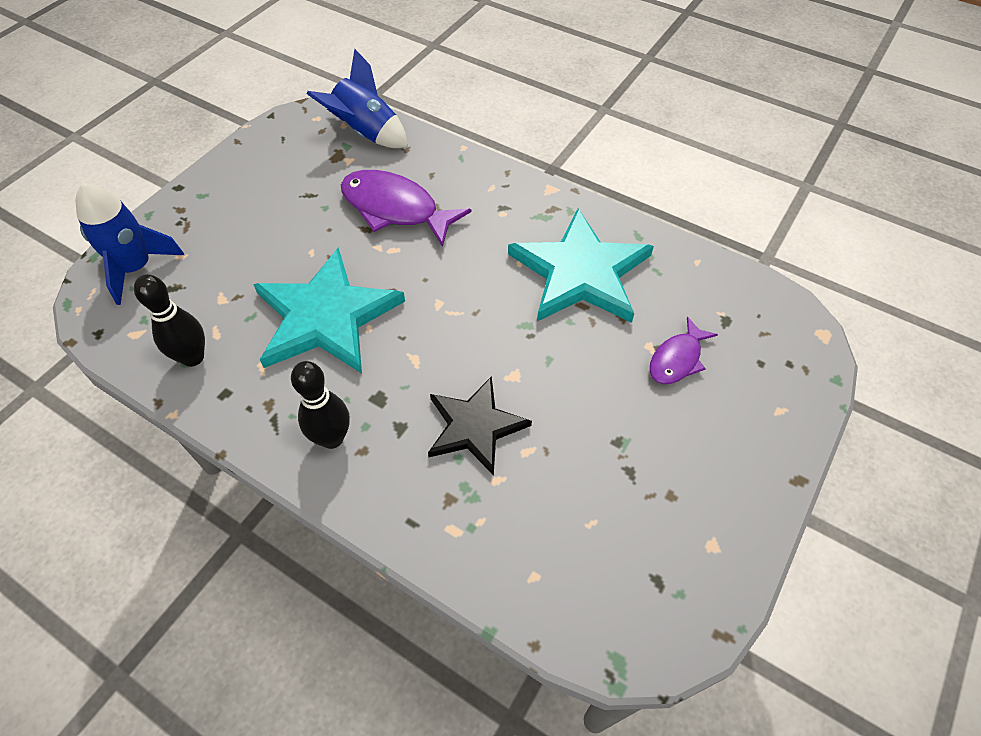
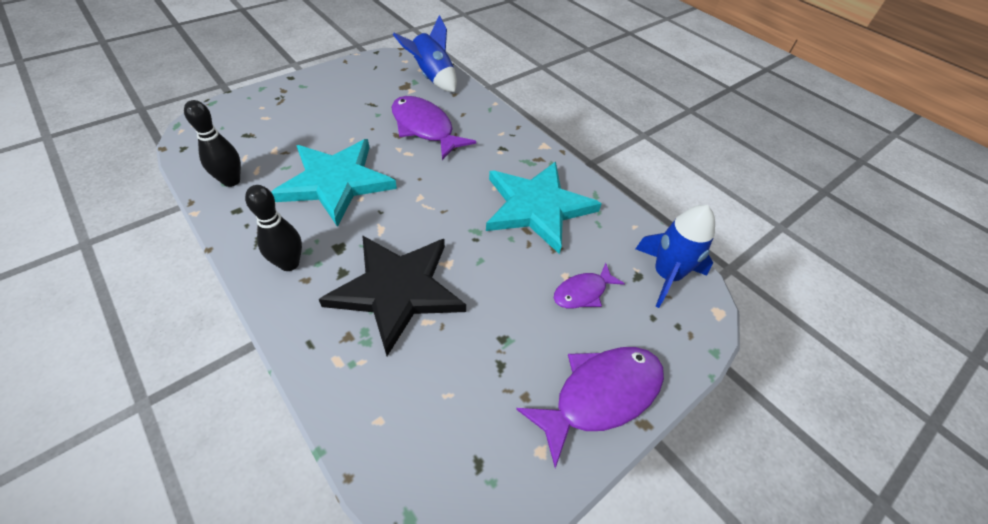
camera: 15 degrees right, 5 degrees down
(136, 268) = (233, 116): blue rocket -> blue rocket (666, 275)
(475, 426) = (397, 290): black star -> black star, size x1.58
(744, 466) = (600, 395): none -> purple fish

